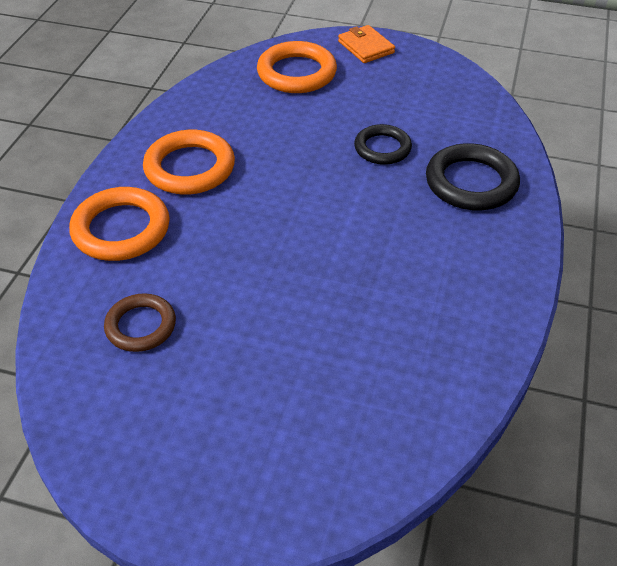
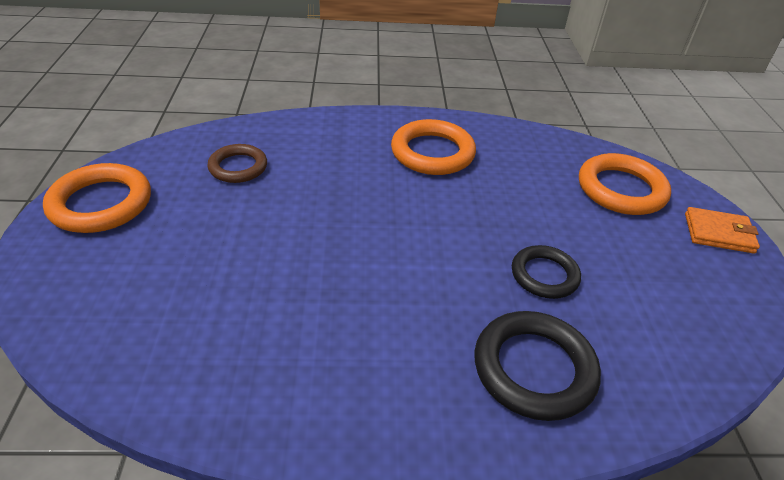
camera: 70 degrees right, 5 degrees down
(121, 229) = (341, 135): orange ring -> orange ring (101, 203)
(366, 47) = (718, 233): orange wallet -> orange wallet turned 60 degrees clockwise

